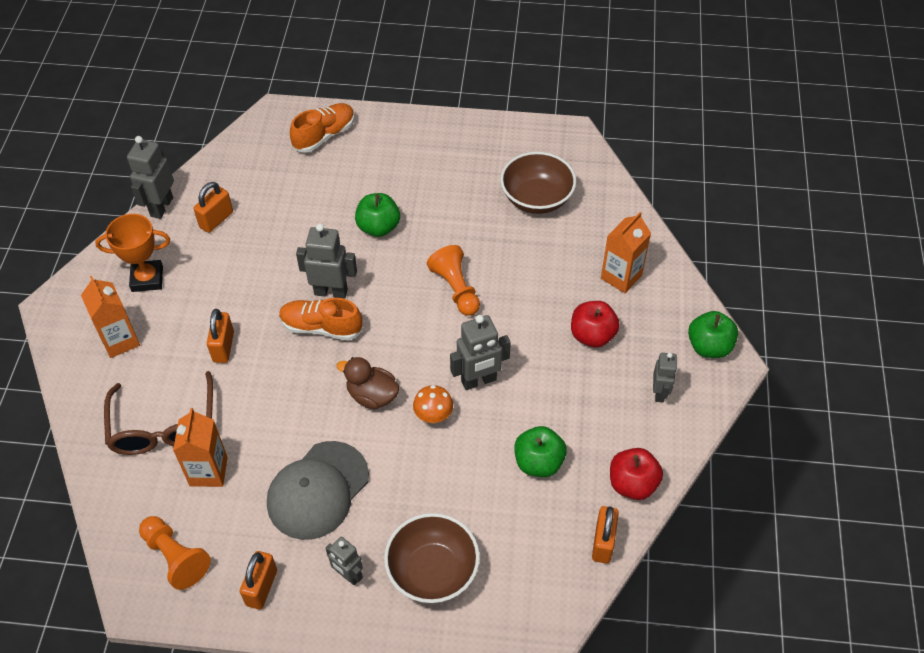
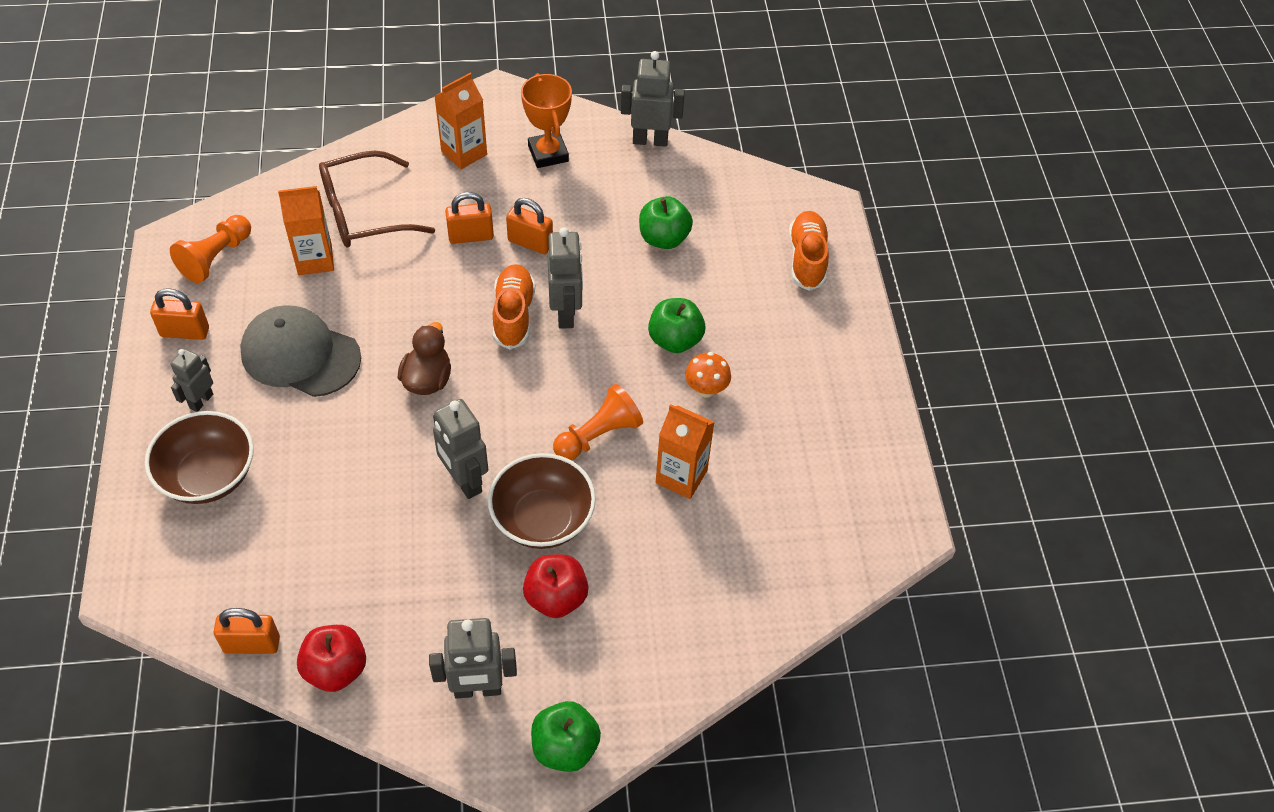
camera: 75 degrees right, 0 degrees up
(216, 220) = (644, 190): orange padlock -> orange padlock (530, 243)
(324, 135) = (807, 259): orange shoe -> orange shoe turned 120 degrees counterclockwise
(433, 416) = (408, 443): orange mushroom -> orange mushroom (706, 389)
(536, 199) = (773, 503): brown bowl -> brown bowl (542, 519)
(538, 462) = (356, 561): green apple -> green apple (663, 238)
(621, 277) = (662, 622): orange carton -> orange carton (681, 476)
(660, 393) = (477, 689): grey robot -> grey robot, size x1.56

